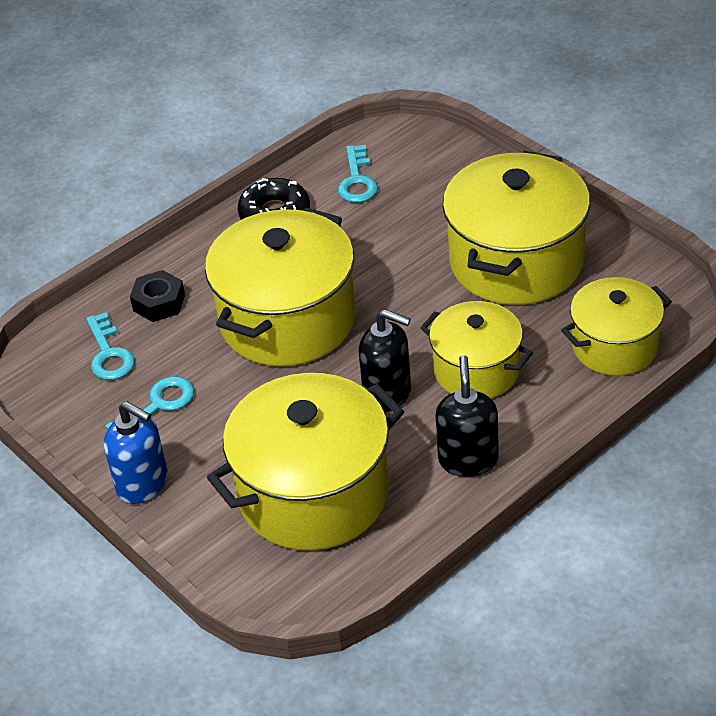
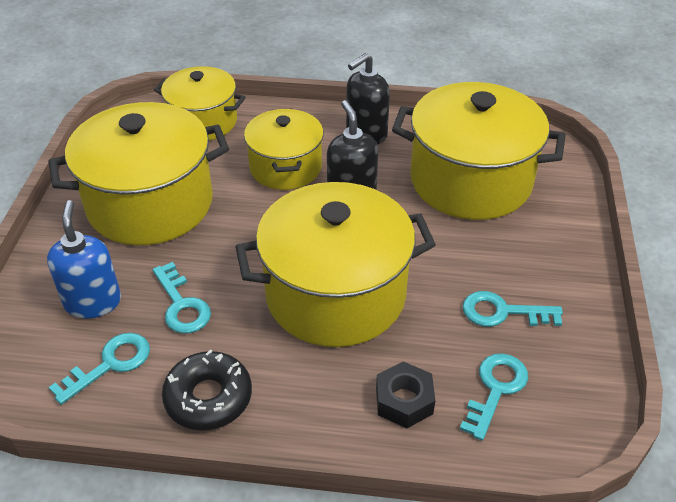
camera: 135 degrees left, 0 degrees up
(143, 484) = (571, 267): blue soap dispenser -> blue soap dispenser (93, 302)
(373, 234) = (182, 305): none -> turquoise key

